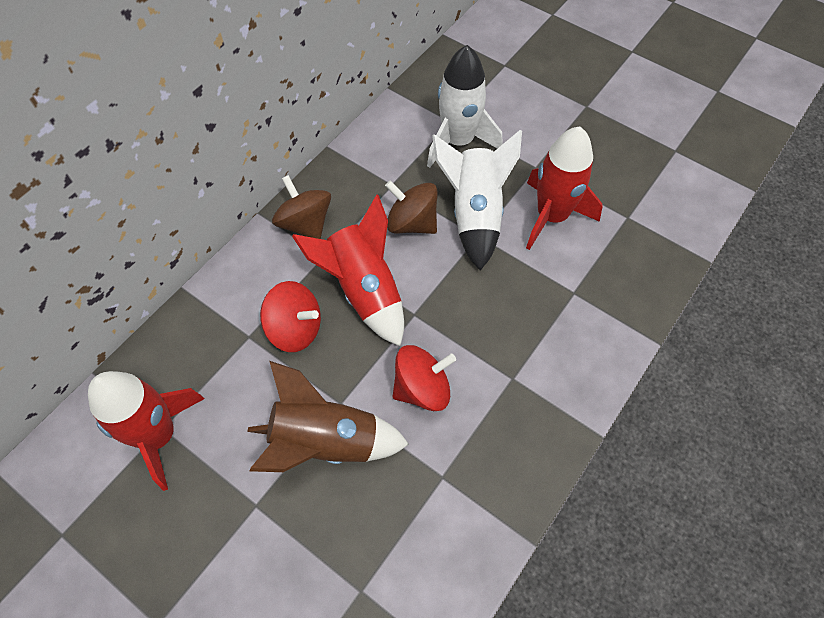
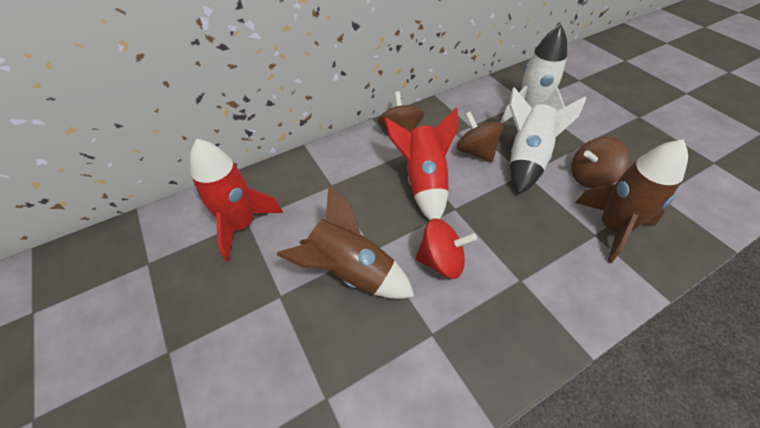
camera: 25 degrees right, 10 degrees down
(295, 329) = (364, 191): red spinning top -> none
(551, 216) = (590, 177): red rocket -> brown spinning top
(589, 277) = (612, 228): none -> brown rocket

